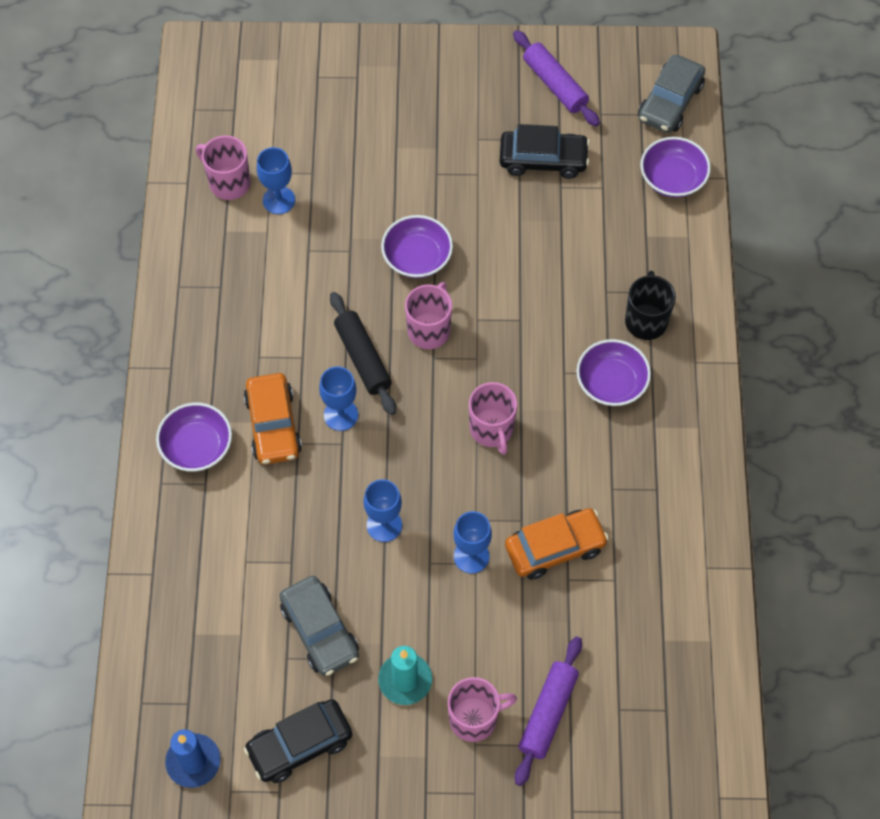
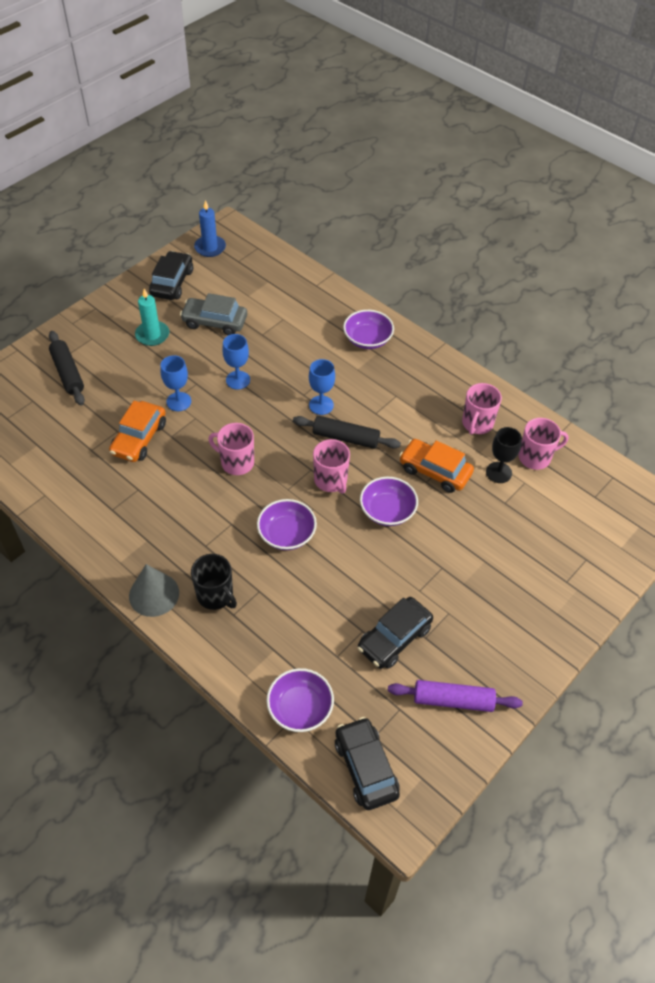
camera: 130 degrees right, 10 degrees down
(273, 425) = (346, 375): orange car -> orange car (435, 471)
(278, 200) = (498, 472): blue goblet -> black goblet
(474, 718) = (102, 346): pink mug -> pink mug (477, 424)
(548, 713) = (68, 373): purple rolling pin -> black rolling pin
(611, 383) = (197, 542): purple bowl -> purple bowl (287, 534)
(670, 102) = (365, 768): grey car -> black car
(697, 369) = (154, 594): none -> grey cone

